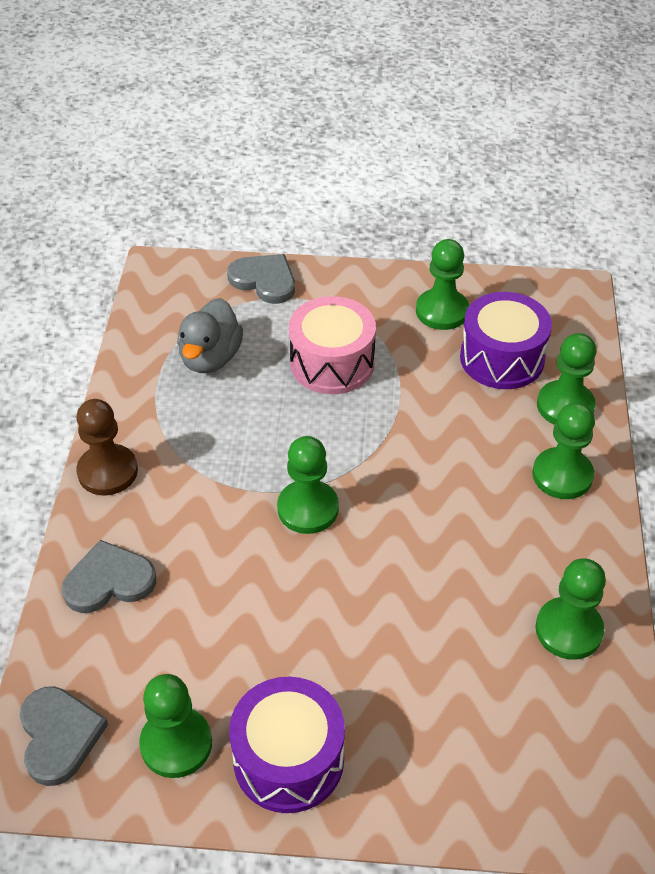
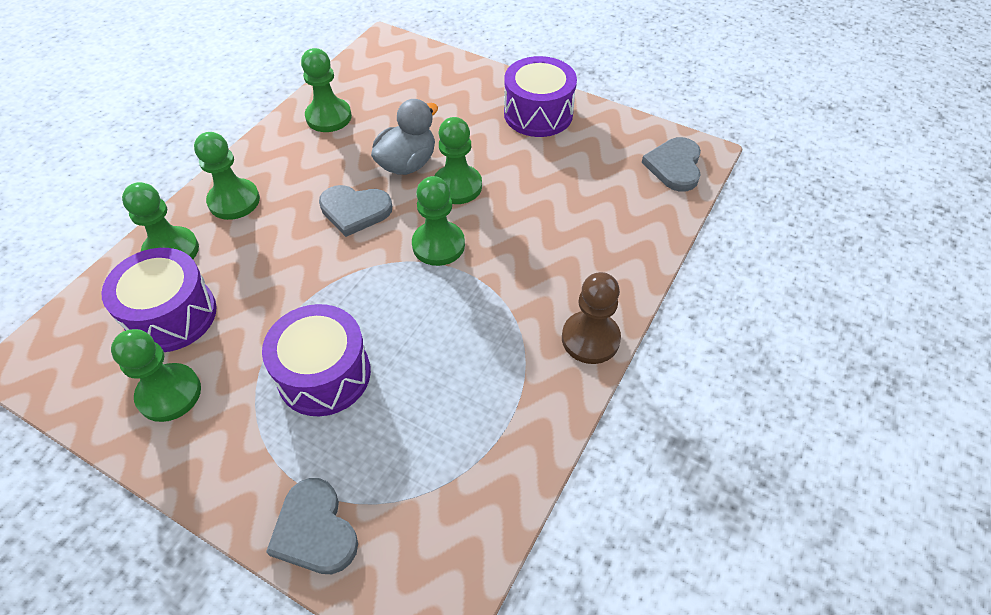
camera: 155 degrees left, 5 degrees up
(109, 581) = (616, 246): grey heart -> grey heart (355, 211)
(176, 744) = (601, 140): green pawn -> green pawn (457, 186)
(210, 358) = (438, 433): grey duck -> grey duck (407, 164)
(332, 363) = (324, 374): pink drum -> purple drum

